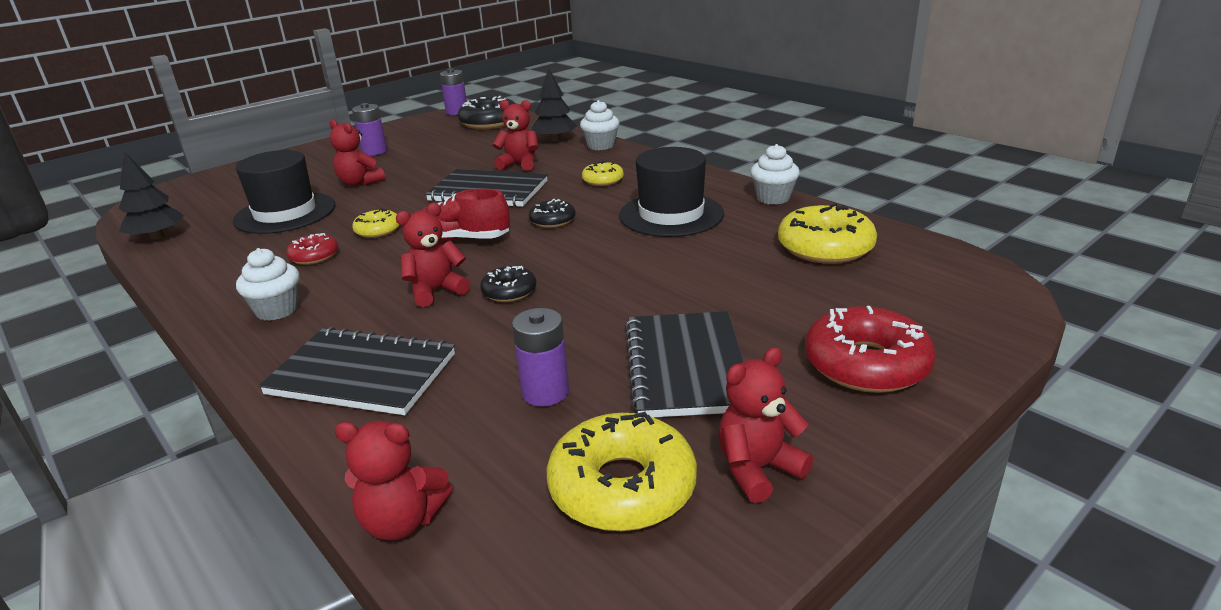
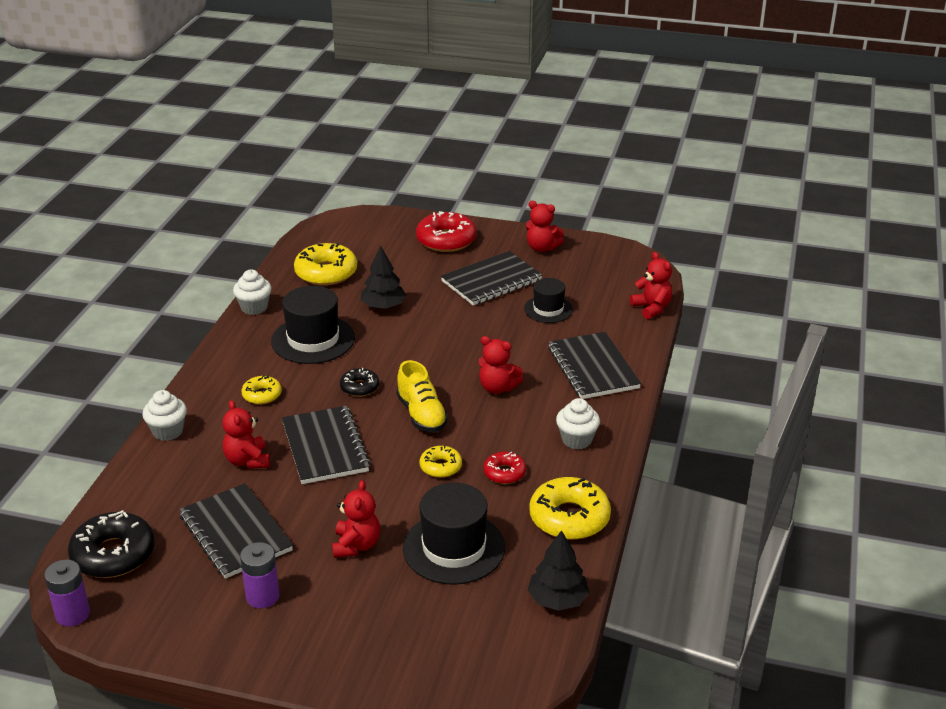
camera: 125 degrees left, 5 degrees up
(446, 152) = (235, 533): none -> black notebook
(462, 239) = (421, 414): red shoe -> yellow shoe
(509, 291) = (473, 360): black donut -> none
(545, 392) = (548, 309): purple battery -> black hat
(555, 139) = (160, 471): black tree -> black tree (383, 306)
(622, 487) = (582, 271): yellow donut -> yellow donut (569, 518)

